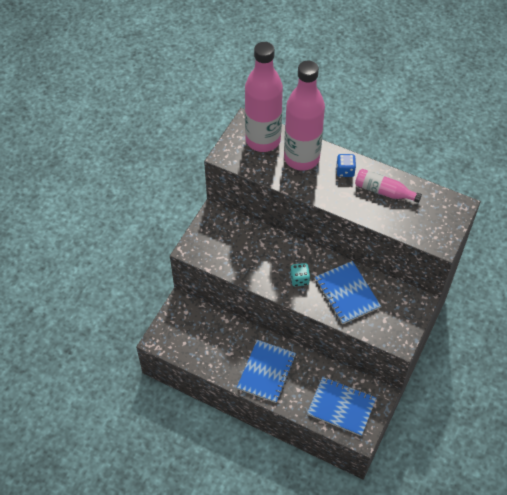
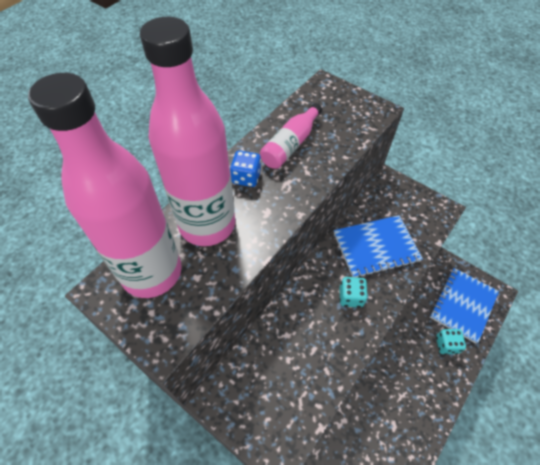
camera: 80 degrees left, 0 degrees up
(266, 372) = (421, 381): blue notebook -> none
(300, 392) = (446, 345): none -> turquoise dice

